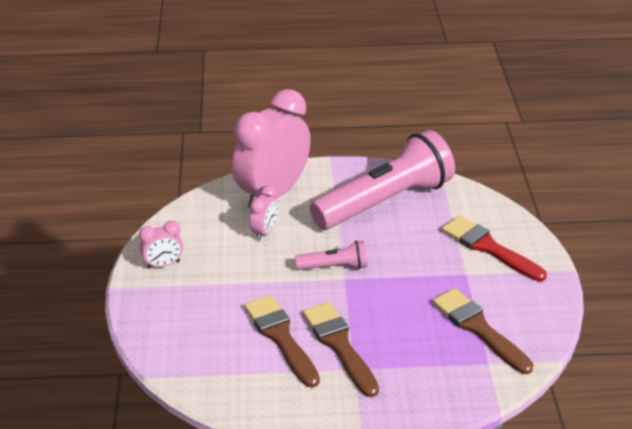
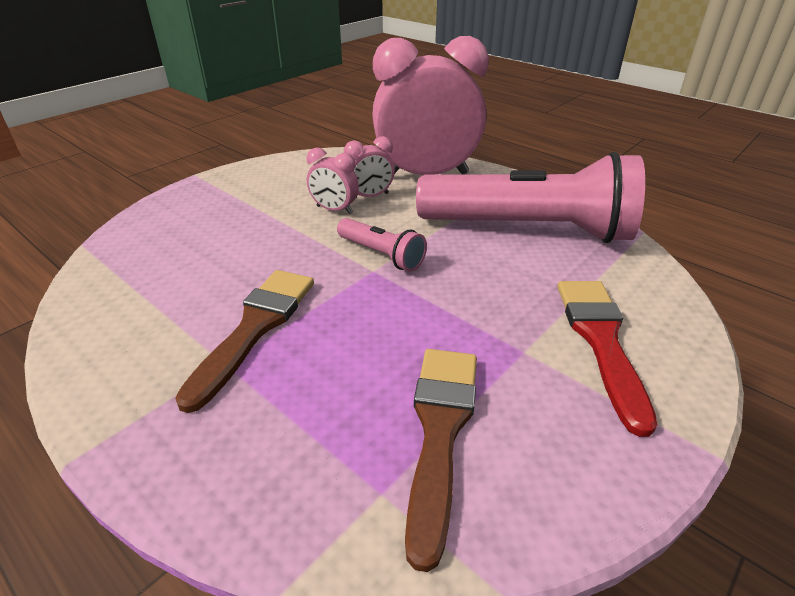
camera: 45 degrees right, 0 degrees up
(163, 265) = (253, 179): pink clock -> pink clock (334, 210)
(281, 337) = (223, 283): brown brush -> none

